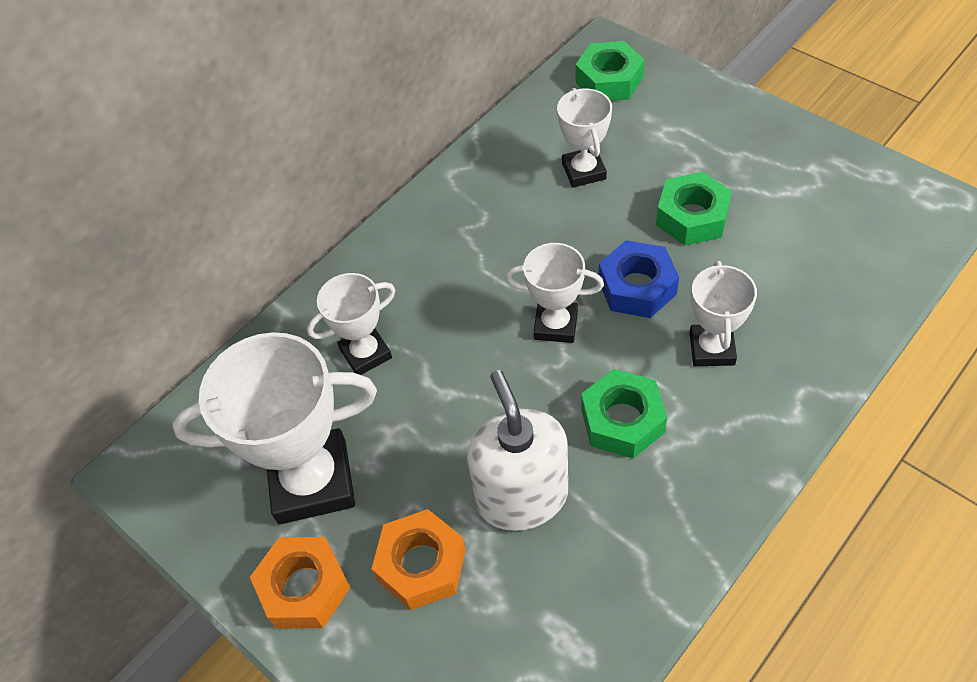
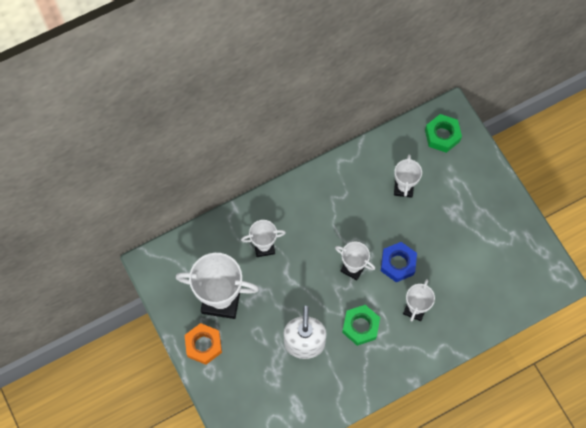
camera: 15 degrees right, 15 degrees up
(421, 565) = (253, 355): orange nut -> none
(692, 217) = (441, 236): green nut -> none

